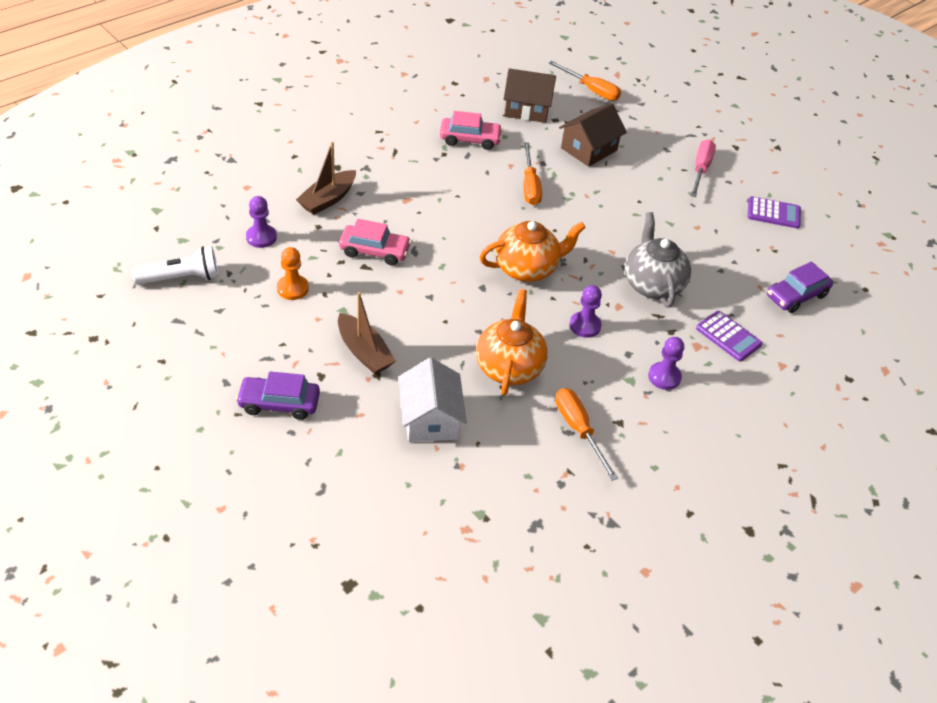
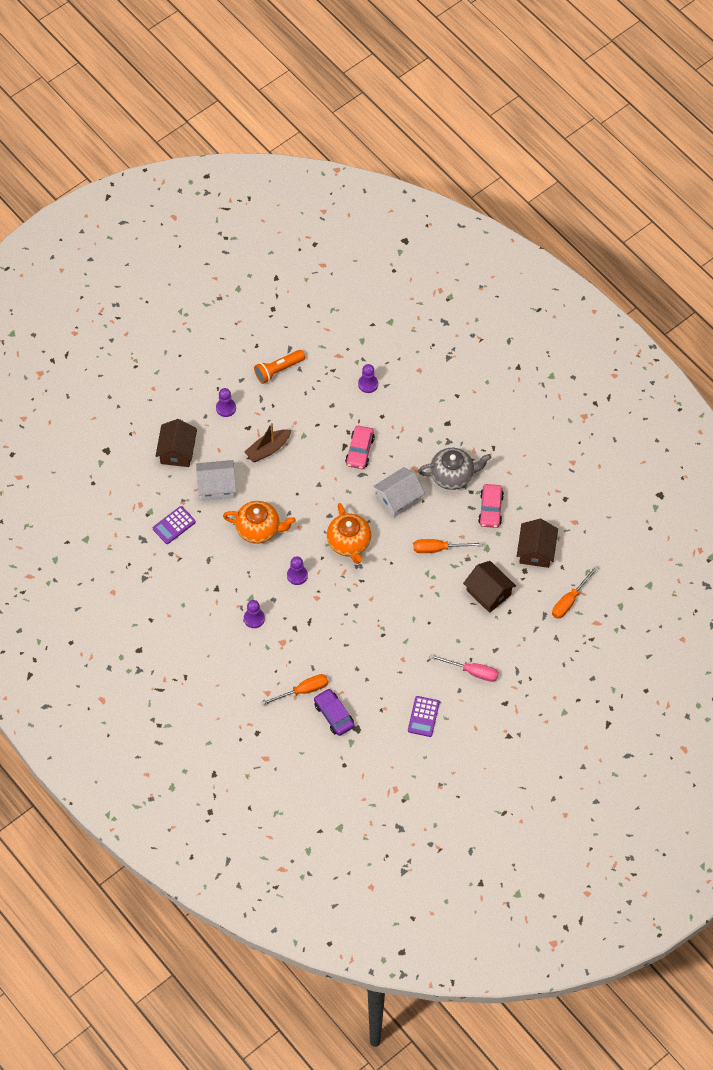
camera: 95 degrees right, 15 degrees up
(181, 278) = (326, 345): white flashlight -> none
(216, 335) = (278, 370): none -> orange flashlight
(279, 403) = (226, 408): purple car -> purple pawn
(293, 288) = (321, 406): orange pawn -> none
(328, 199) = (410, 420): brown boat -> none
(359, 472) = (177, 451): none -> brown house
(453, 217) = (398, 498): none -> white house
(579, 430) = (210, 565): orange screwdriver -> orange screwdriver (302, 691)
(652, 284) = (339, 621): grey teapot -> grey teapot (453, 475)
(728, 336) = (291, 663): purple calculator -> purple calculator (174, 525)

